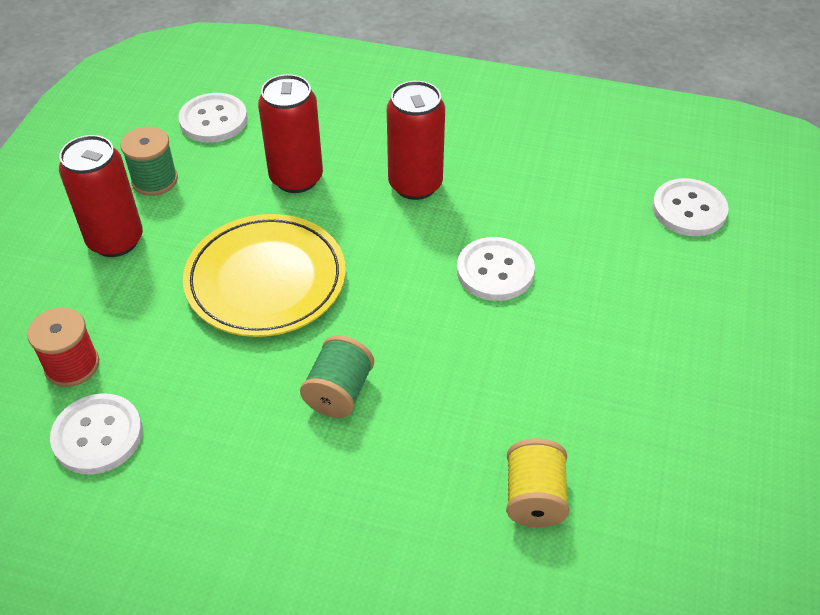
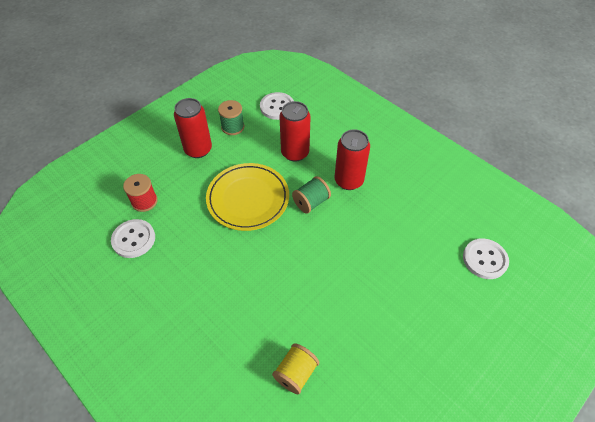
camera: 30 degrees right, 5 degrees up
(339, 392) = (243, 271): green spool -> green spool (311, 202)
(495, 271) = (357, 245): white button -> none

